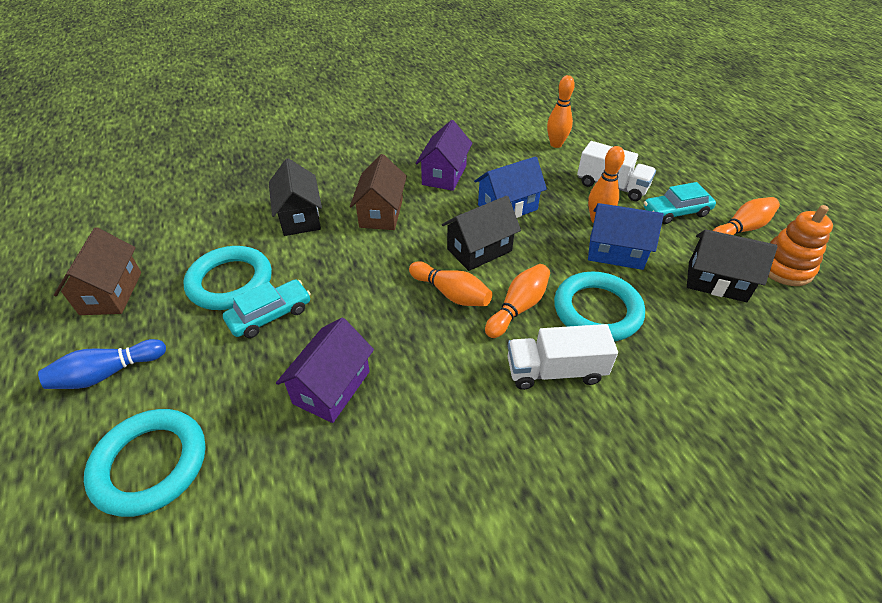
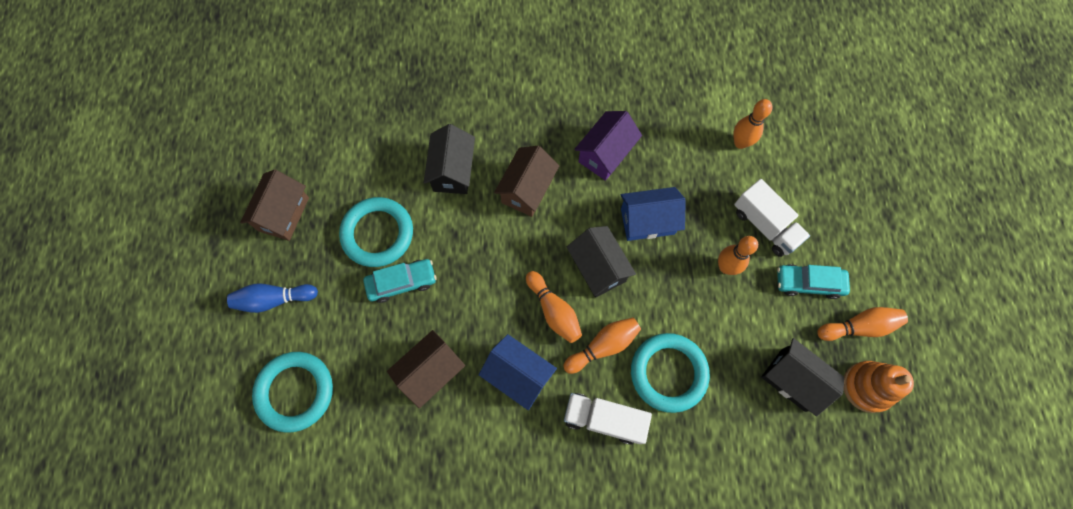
camera: 20 degrees right, 25 degrees up
(332, 387) = (431, 372): purple house -> brown house
(479, 250) = (598, 268): black house -> black house turned 75 degrees clockwise
(616, 252) = (720, 314): blue house -> blue house (518, 375)

